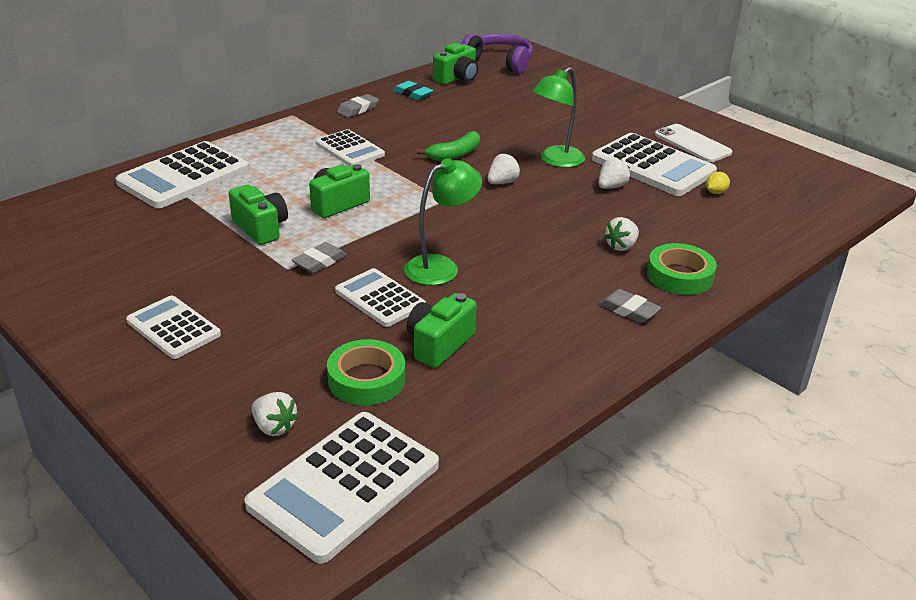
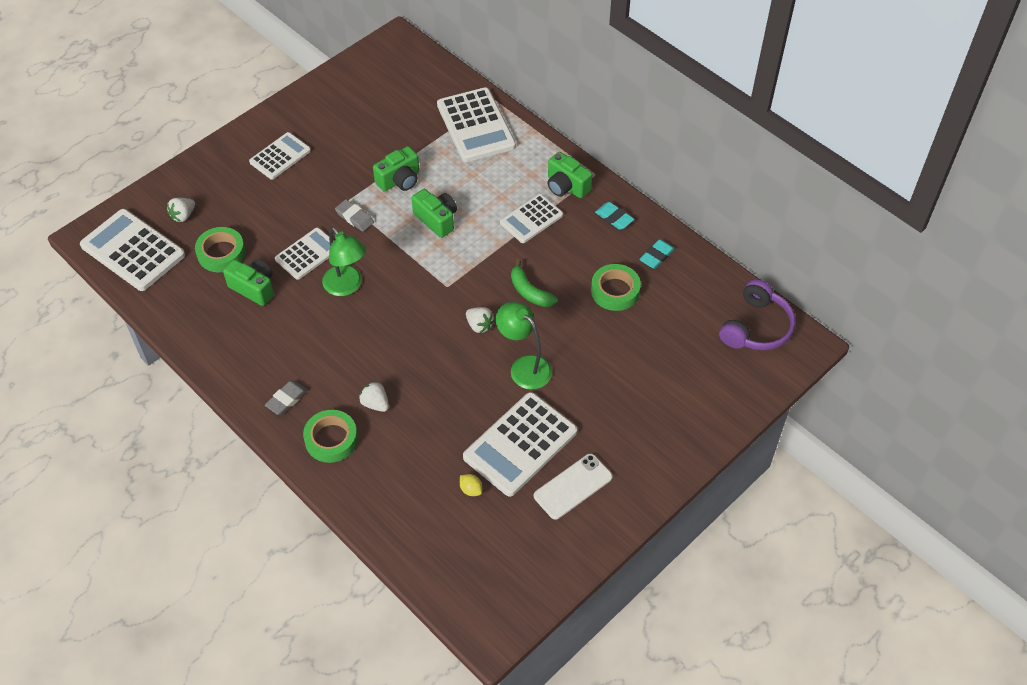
camera: 90 degrees right, 20 degrees up
(184, 176) = (475, 126): white calculator -> white calculator turned 150 degrees counterclockwise
(358, 109) = (614, 218): grey eraser -> turquoise eraser
(456, 114) = (615, 291): none -> green tape
(457, 78) = (702, 290): green camera -> green camera (566, 186)
(611, 187) = (476, 406): white strawberry -> none

